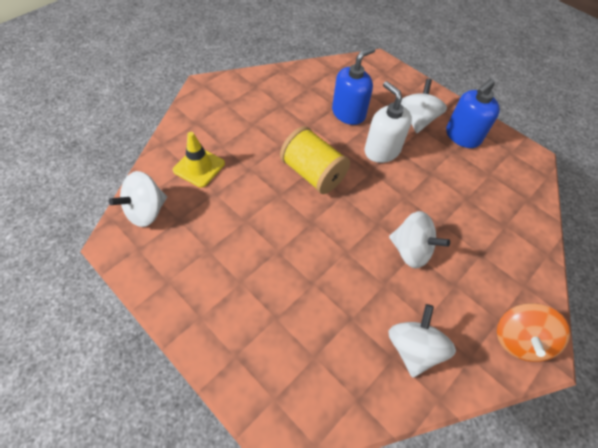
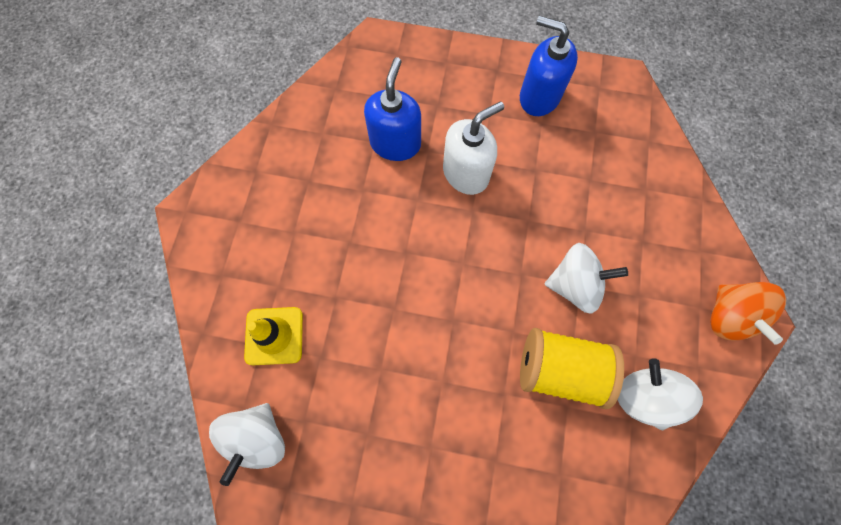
camera: 30 degrees left, 15 degrees up
(313, 173) = (411, 255): yellow spool -> yellow spool (559, 369)
(382, 150) = (466, 173): white soap dispenser -> white soap dispenser turned 120 degrees clockwise
(417, 120) = (477, 103): white spinning top -> none
(462, 136) = (539, 97): blue soap dispenser -> blue soap dispenser turned 105 degrees clockwise

